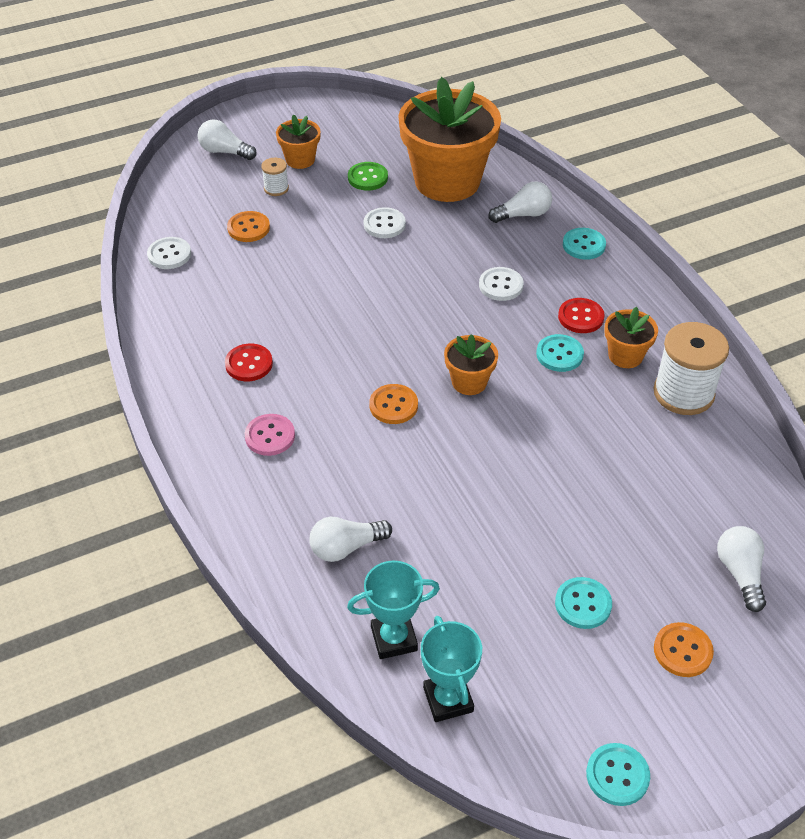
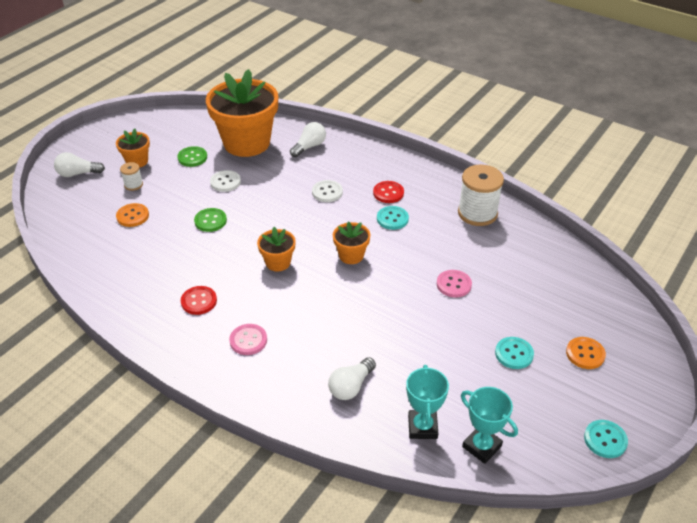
camera: 30 degrees left, 5 degrees down
(169, 254) = (86, 253): white button -> none
(331, 268) = (210, 221): none -> green button
(393, 405) = (315, 288): orange button -> none
(394, 639) = (422, 427): turquoise trophy -> turquoise trophy turned 45 degrees counterclockwise
(574, 477) = (454, 284): none -> pink button
(584, 245) = (359, 152): turquoise button -> none
(625, 356) = (430, 205): orange flower pot -> orange flower pot (278, 262)
(740, 573) = (581, 298): white light bulb -> none

